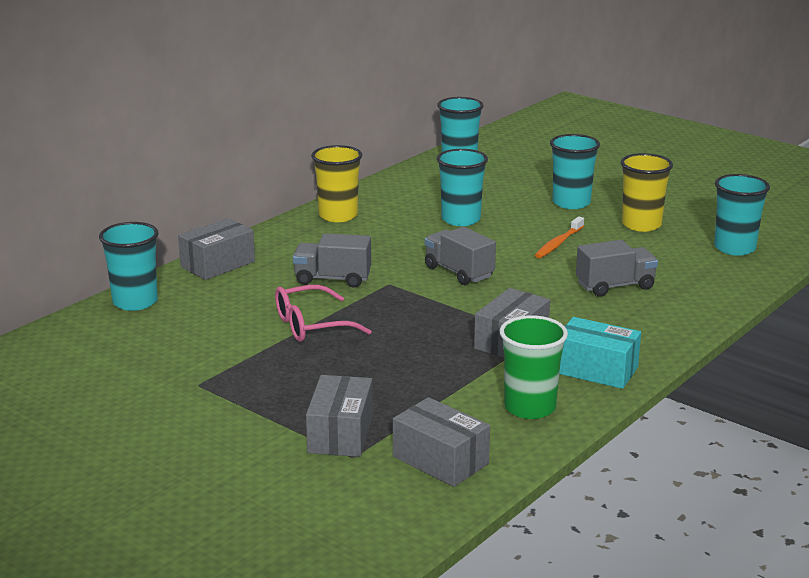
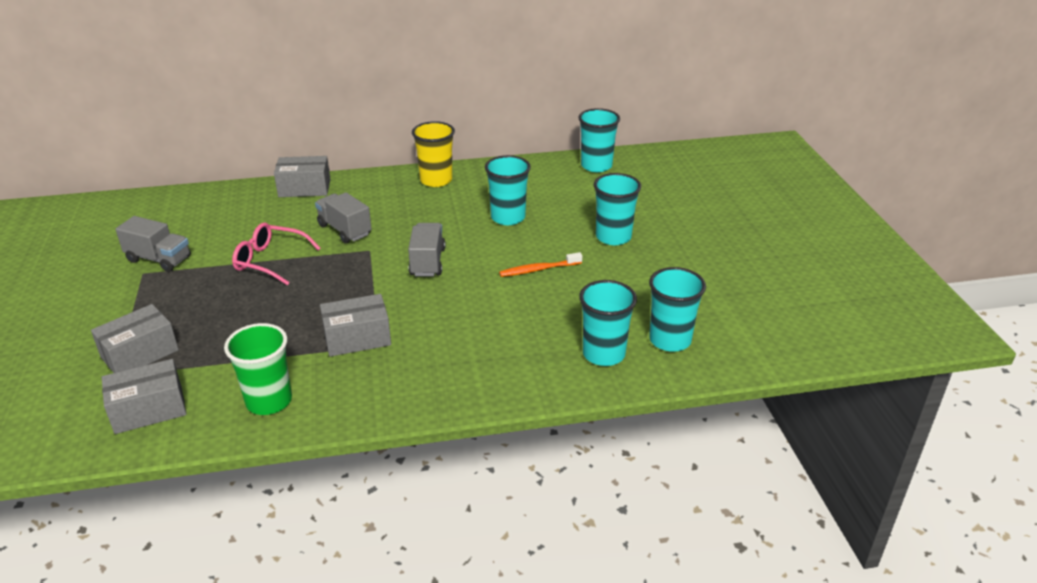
camera: 40 degrees right, 10 degrees up
(135, 302) = (218, 196): turquoise cup -> turquoise cup (603, 354)
(440, 460) = (149, 409): grey box -> grey box turned 75 degrees clockwise
(596, 370) = (364, 395): turquoise box -> none
(615, 286) = (510, 328): grey truck -> grey truck (159, 259)
(641, 225) = (632, 281): yellow cup -> none

